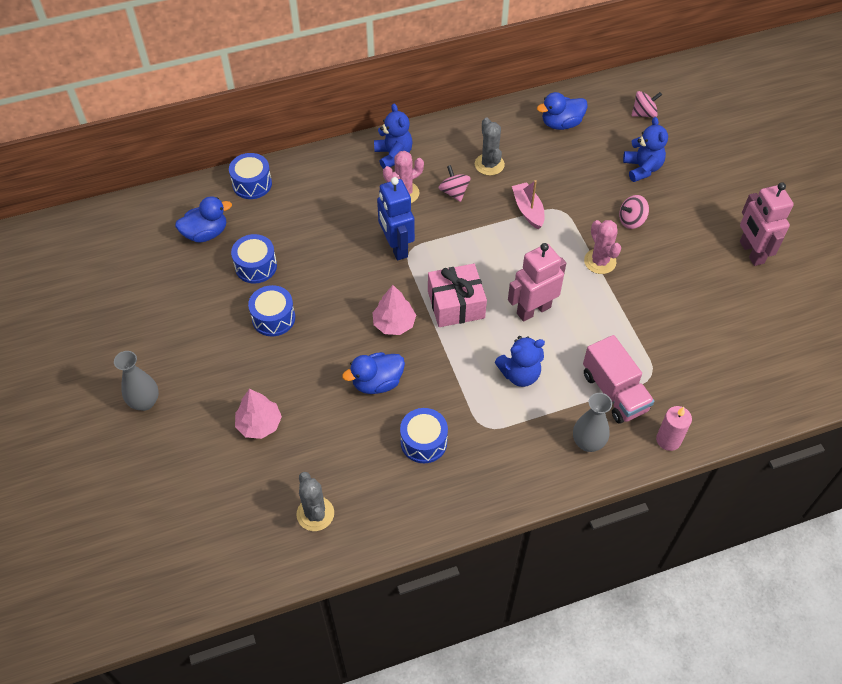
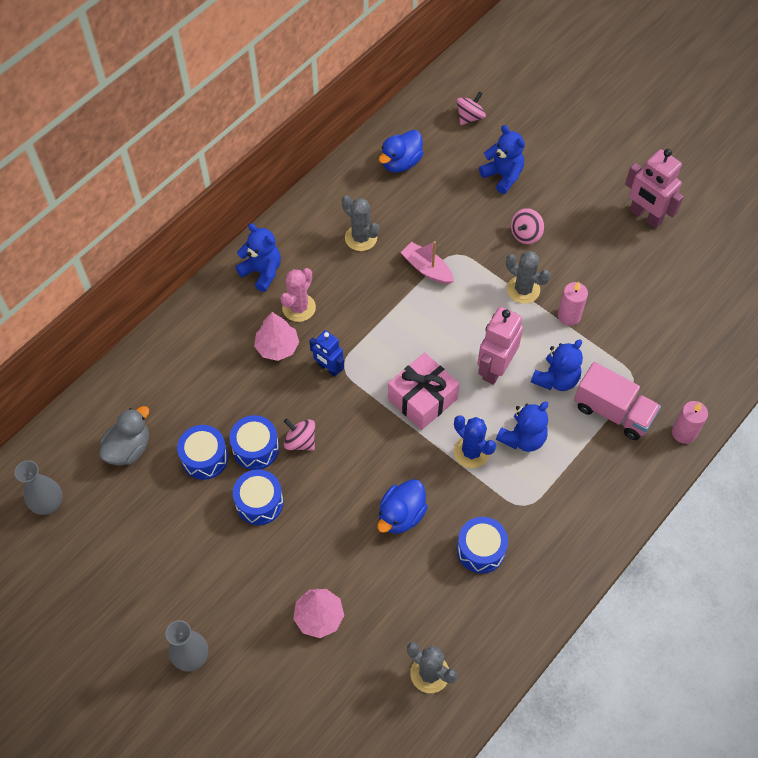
camera: 30 degrees left, 5 degrees up
(206, 233) = (129, 448): blue duck -> grey duck
(252, 184) = (139, 371): blue drum -> blue drum (255, 448)
(394, 323) = (378, 448): pink tree -> pink tree (277, 347)
(396, 247) = (328, 368): blue robot -> blue robot, size x0.63
(454, 192) = (346, 283): pink spinning top -> pink spinning top (300, 441)
(468, 363) = (471, 452): none -> blue cactus
(581, 343) = (556, 379): none -> blue teddy bear
(588, 443) = (620, 472): grey vase -> grey vase (49, 504)
(600, 261) = (523, 290): pink cactus -> grey cactus
(626, 299) = (569, 316): none -> pink candle

